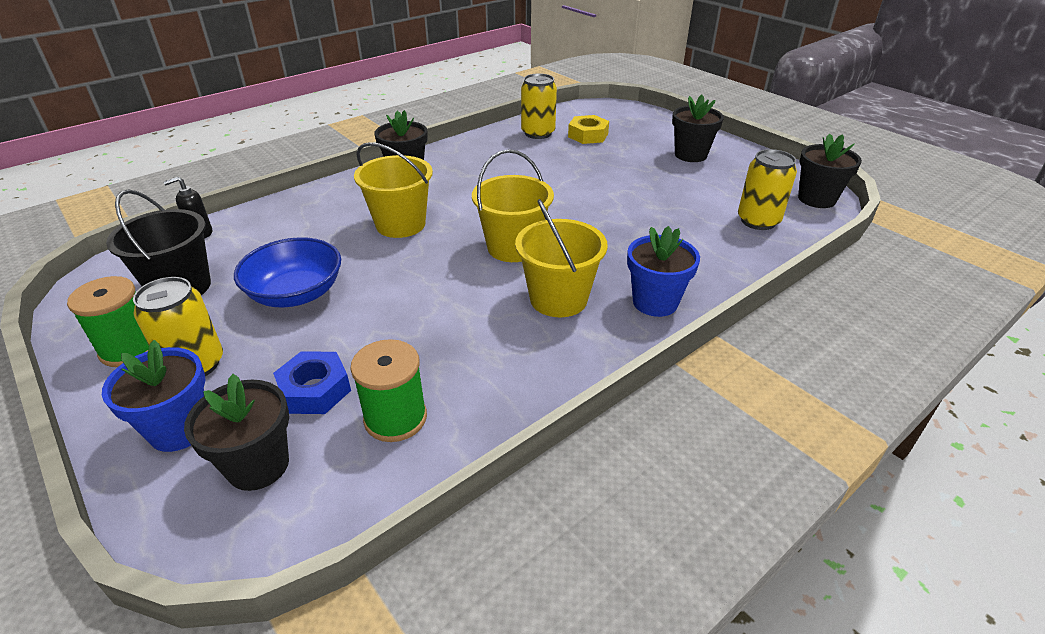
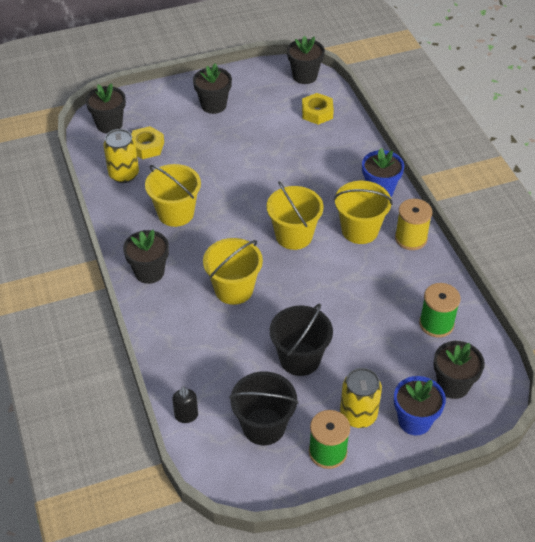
camera: 70 degrees left, 10 degrees up
(296, 293) = (300, 359): blue bowl -> black bucket
(315, 390) = (402, 356): blue nut -> none
(501, 168) = (176, 213): none -> yellow bucket
(574, 353) = (411, 238): none -> yellow spool
(602, 113) = (109, 125): none -> black flower pot
(758, 221) = (317, 112): yellow can -> yellow nut

